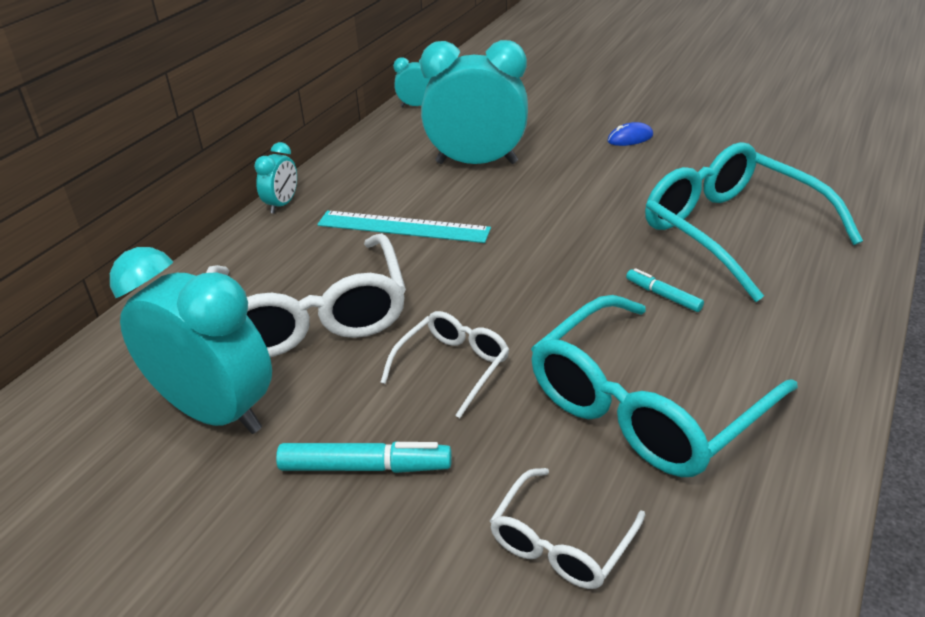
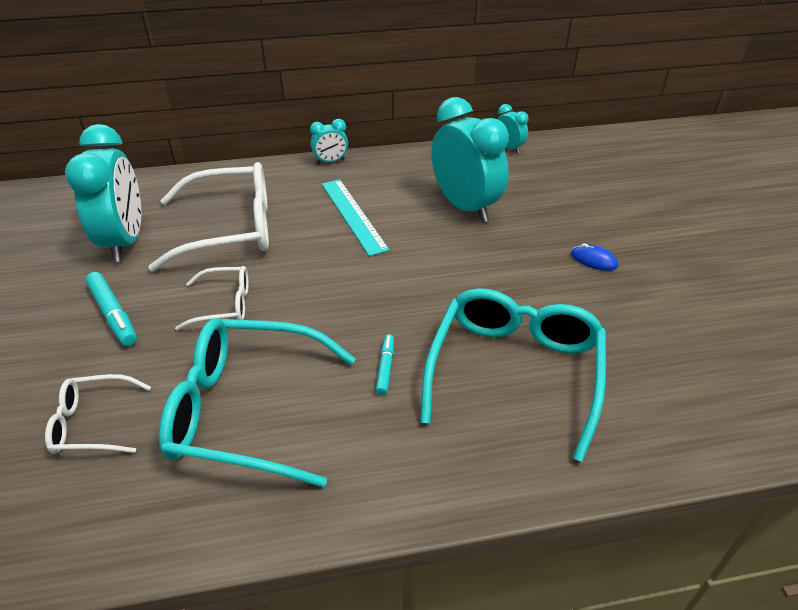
camera: 50 degrees right, 5 degrees up
(312, 316) = (231, 228): white glasses -> white glasses turned 135 degrees counterclockwise

